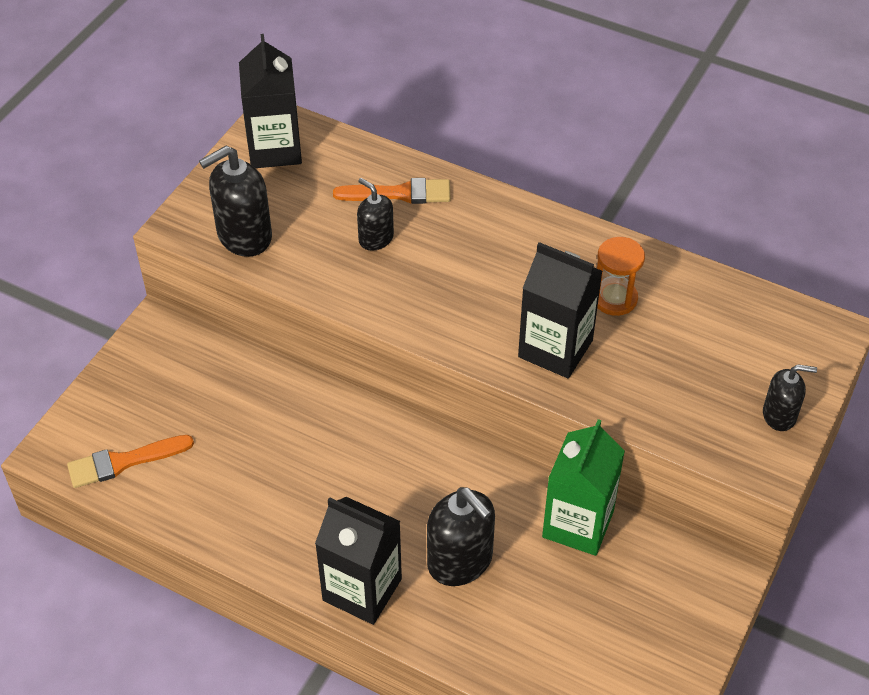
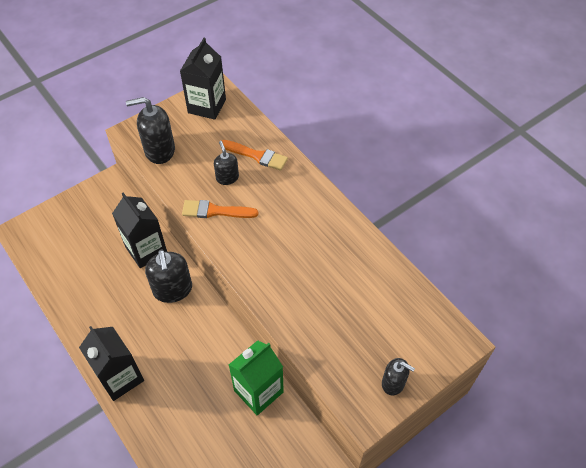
camera: 25 degrees right, 5 degrees up
(124, 462) = (49, 251): orange brush -> orange brush (215, 211)
(460, 561) = (181, 384): black soap dispenser -> black soap dispenser (172, 290)
(555, 349) = (285, 284): black carton -> black carton (146, 250)
(614, 298) = (338, 266): orange hourglass -> none

